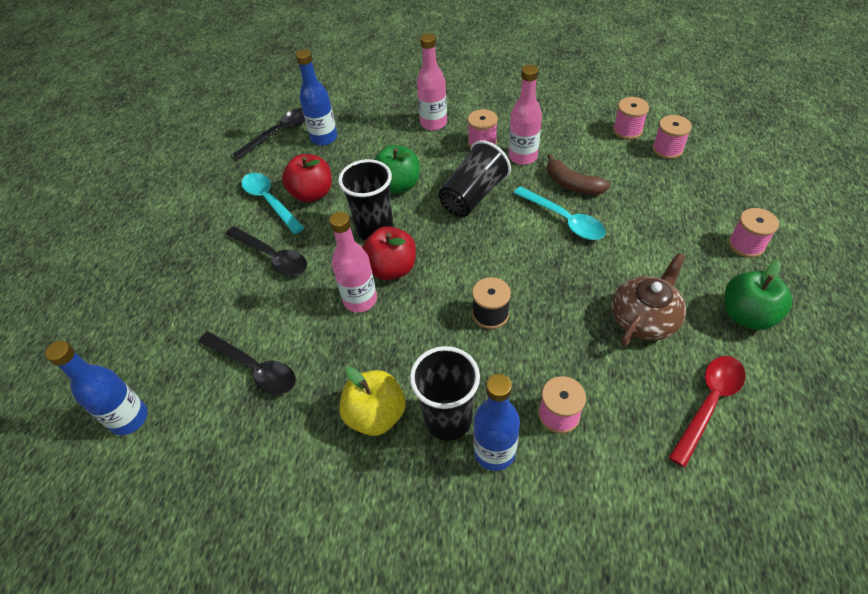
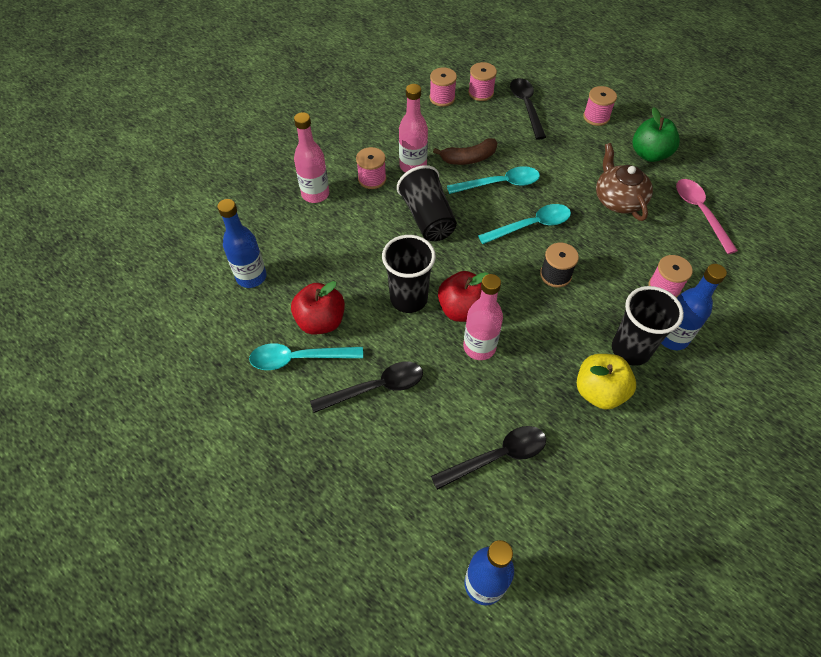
camera: 60 degrees left, 5 degrees up
(279, 132) = (204, 307): black spoon -> black spoon (526, 106)
(398, 185) = (370, 257): green apple -> none
(534, 267) = (531, 226): none -> turquoise spoon
(709, 403) = (700, 212): red spoon -> pink spoon

